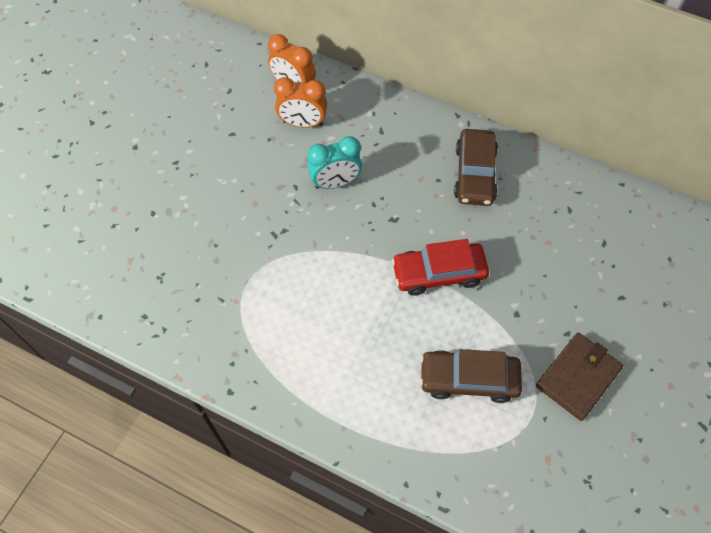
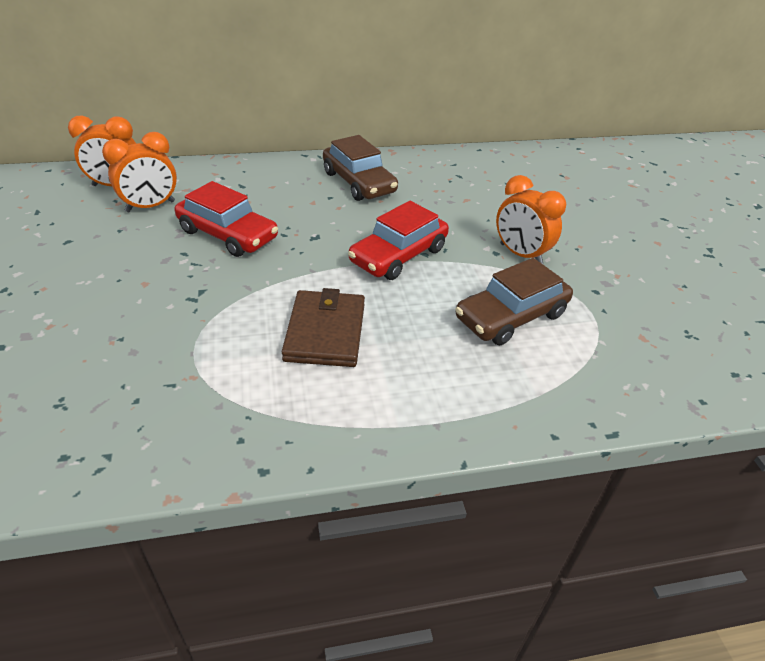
camera: 40 degrees left, 20 degrees down
(335, 183) = (228, 234): turquoise clock -> red car
(534, 327) = (520, 254): none -> orange clock
(578, 377) = (592, 269): brown wallet -> brown wallet (325, 332)

